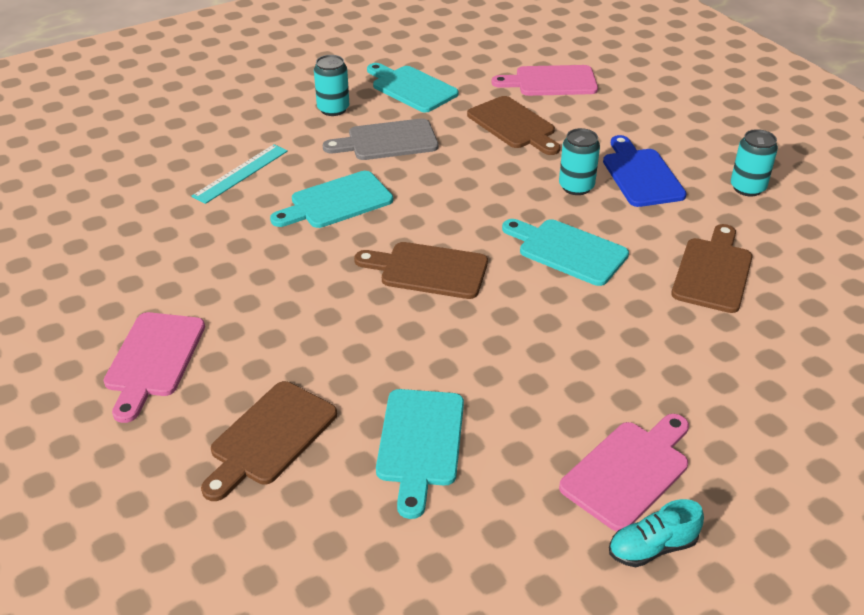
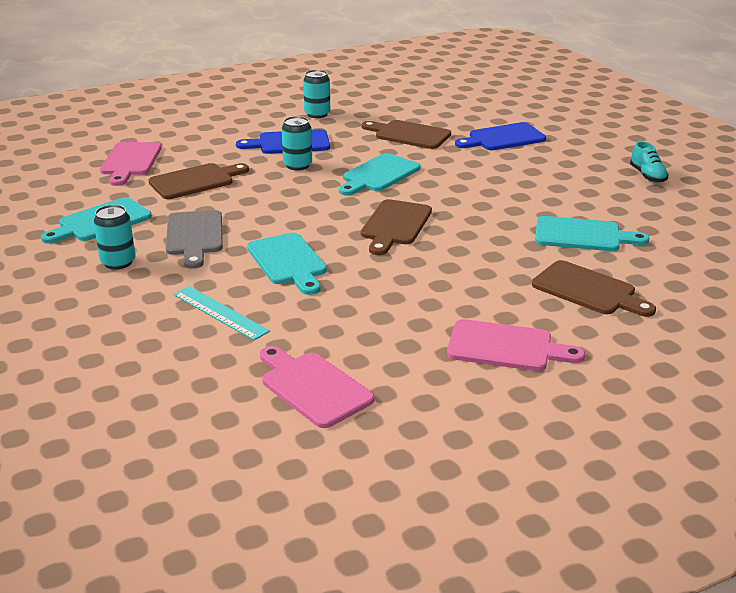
camera: 85 degrees left, 10 degrees down
(628, 471) = (593, 176): pink cutting board -> pink cutting board (313, 387)
(744, 369) = (503, 138): none -> blue cutting board

